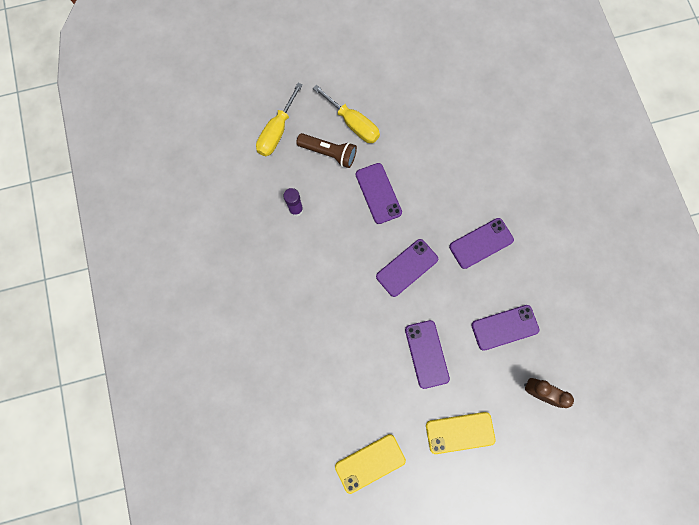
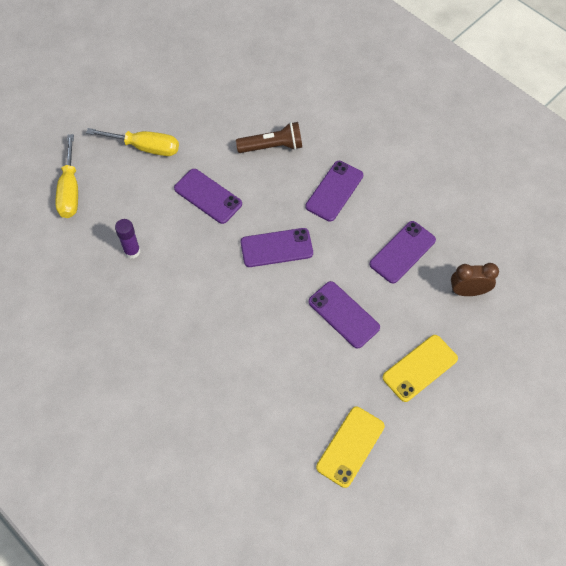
camera: 30 degrees left, 15 degrees down
(329, 153) = (136, 184): brown flashlight -> brown flashlight (272, 146)
(407, 267) = (276, 248): purple phone -> purple phone turned 60 degrees clockwise

